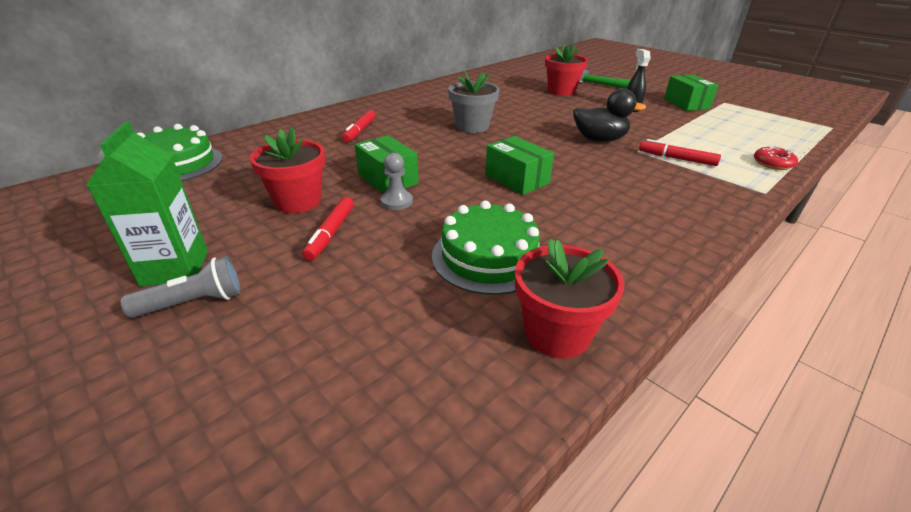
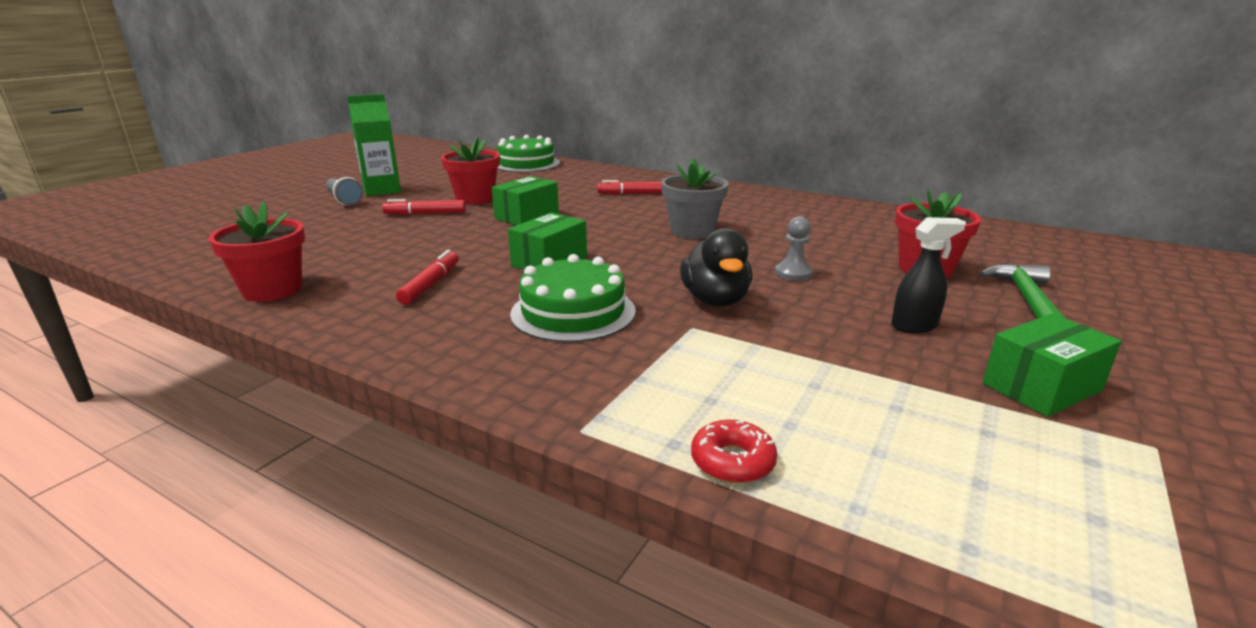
camera: 75 degrees right, 10 degrees down
(396, 201) = (482, 224): grey pawn -> grey pawn (793, 273)
(488, 257) = (387, 261): green cake -> green cake (573, 312)
(676, 159) = (682, 357): red marker -> red marker (430, 284)

